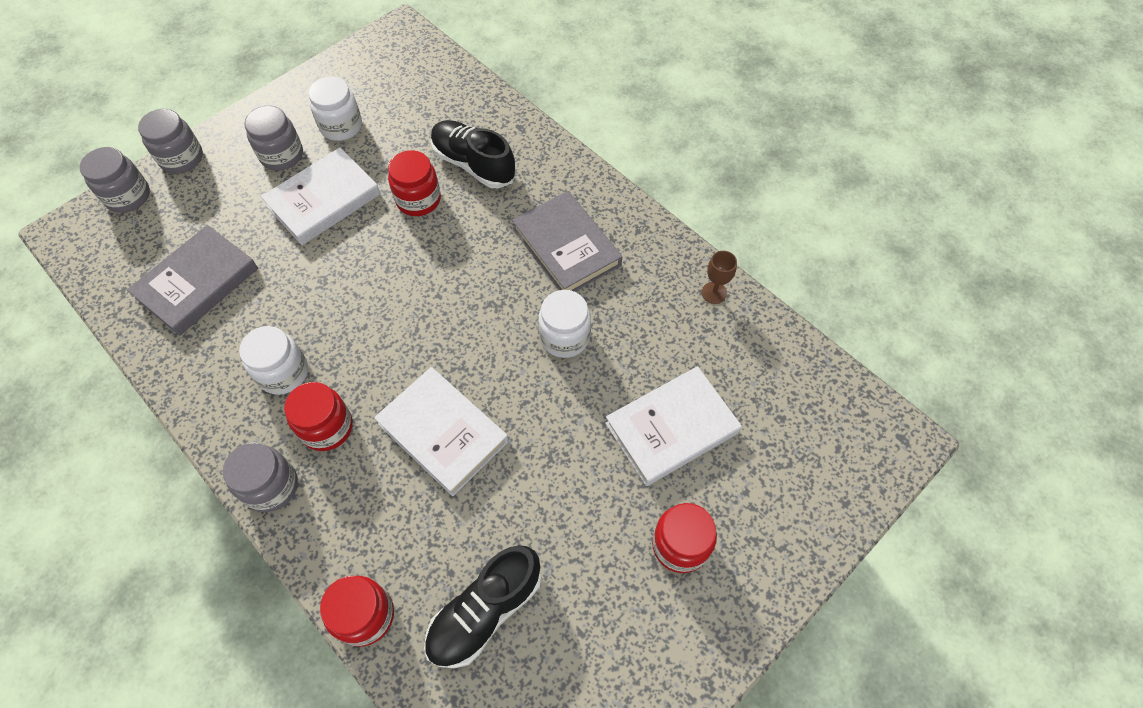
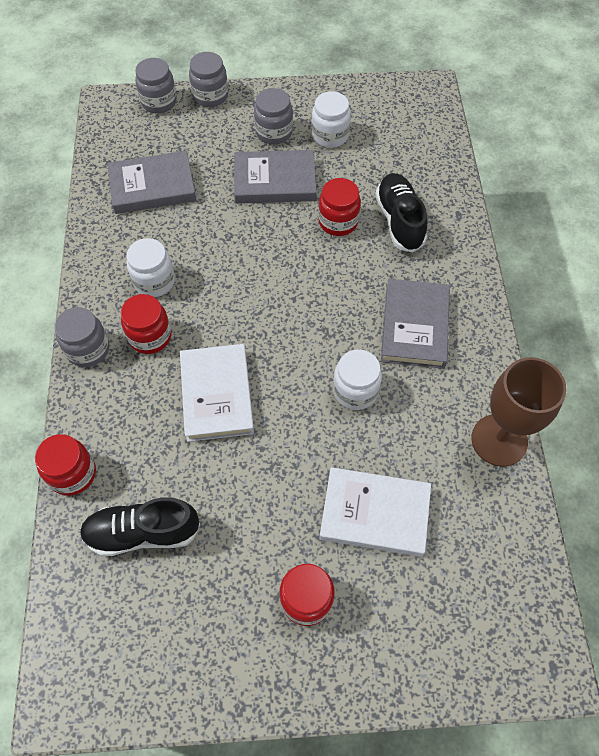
camera: 40 degrees right, 0 degrees up
(324, 200) = (275, 181): white book -> grey book
(714, 293) = (499, 440): brown goblet -> brown goblet, size x2.28

